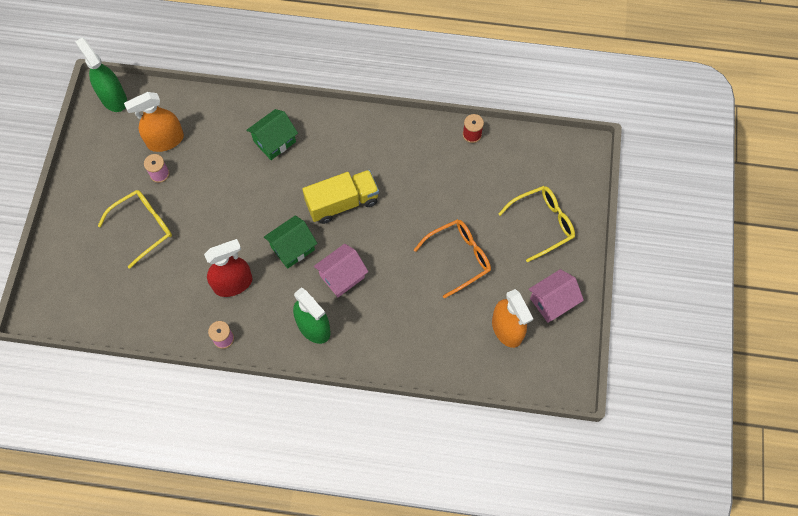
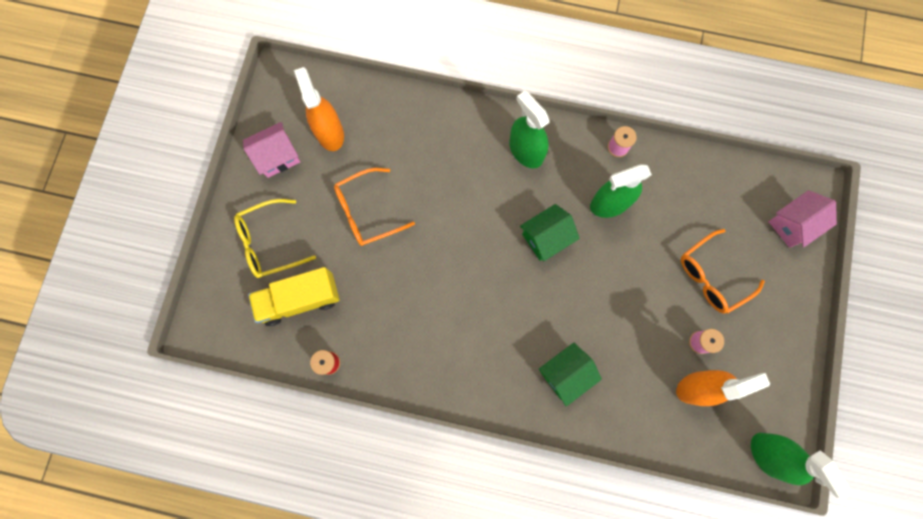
camera: 175 degrees left, 10 degrees up
(143, 227) = (712, 276): yellow glasses -> orange glasses
(233, 283) = (610, 203): red spray bottle -> green spray bottle
(342, 203) = (489, 287): yellow truck -> yellow truck (300, 299)
(342, 276) = (494, 201): pink house -> pink house (792, 224)

